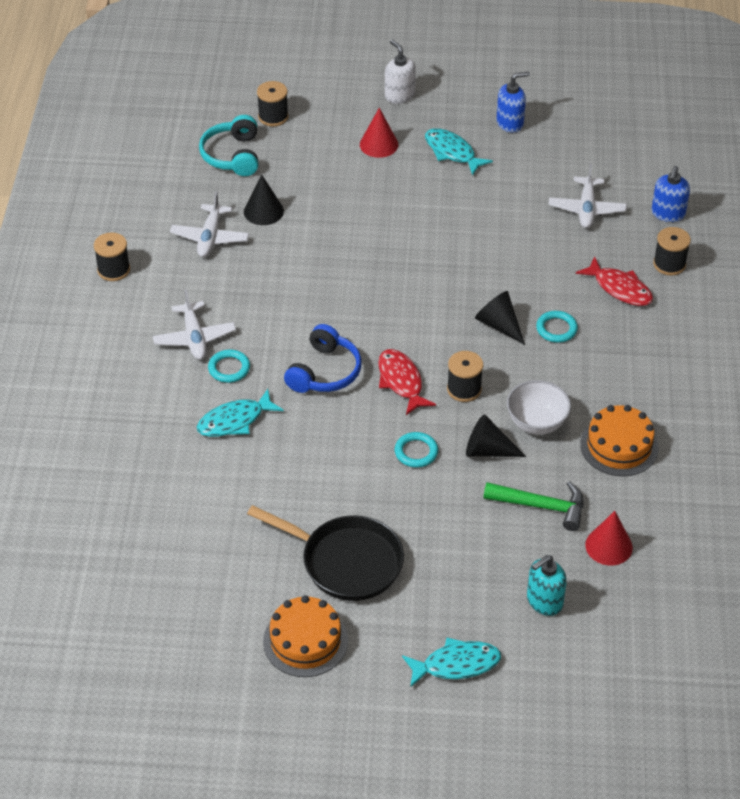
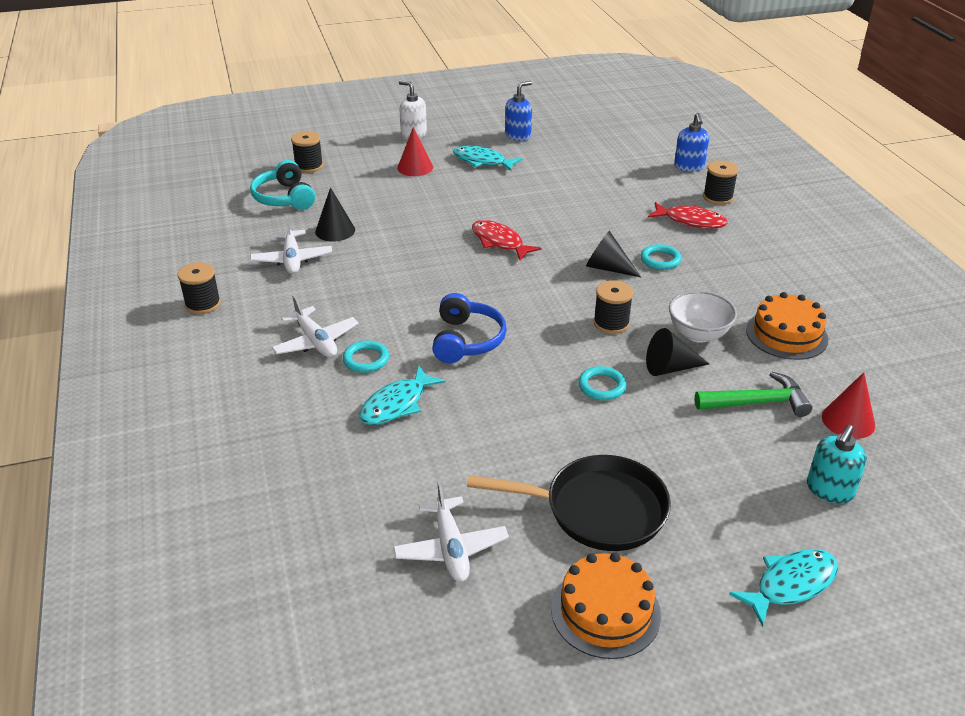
camera: 20 degrees left, 10 degrees down
(401, 381) = (547, 331): red fish -> red fish (499, 242)
(586, 209) = (621, 176): white plane -> white plane (451, 548)

